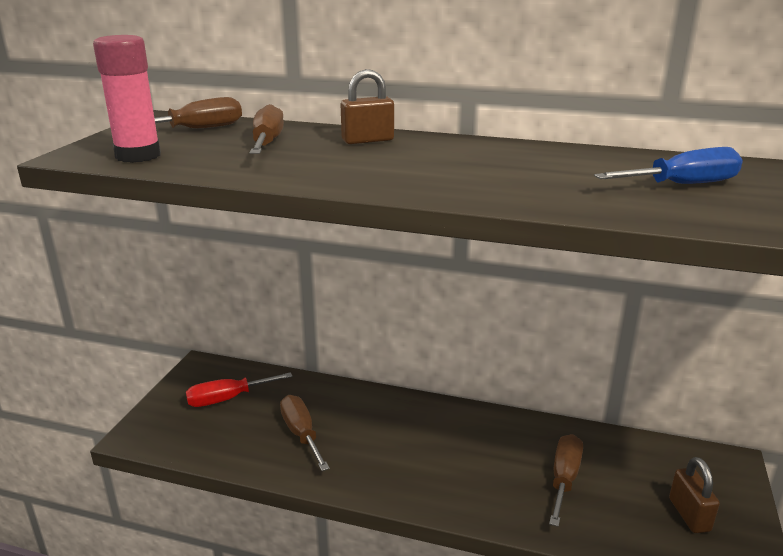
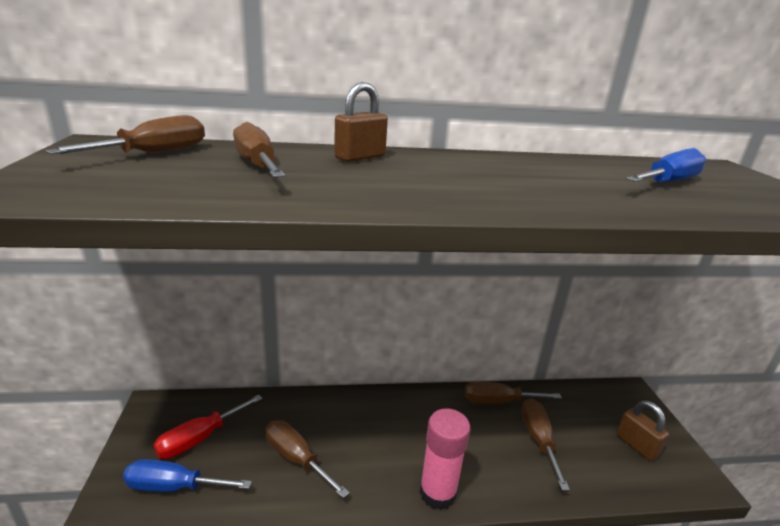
camera: 25 degrees left, 0 degrees up
(138, 155) = (104, 189): pink glue stick -> pink glue stick (437, 492)
(192, 429) = (174, 487): none -> blue screwdriver
(542, 433) = (498, 401): none -> brown screwdriver

